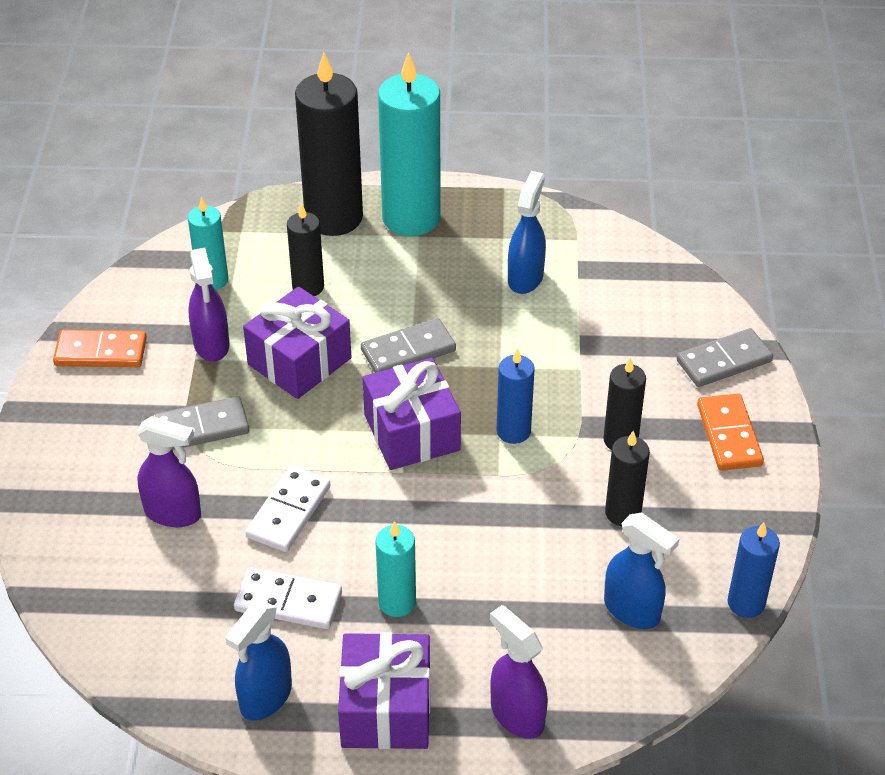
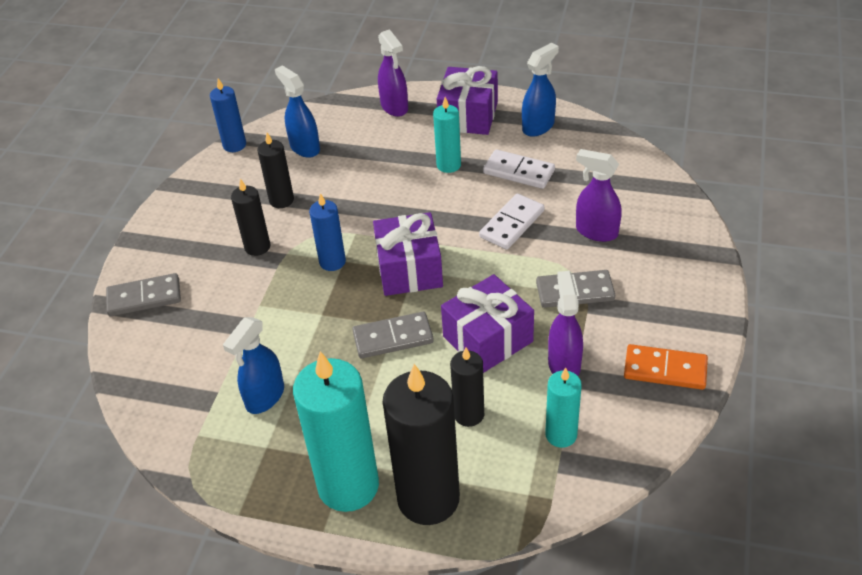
camera: 165 degrees left, 0 degrees up
(729, 435) = (178, 242): orange domino -> none

